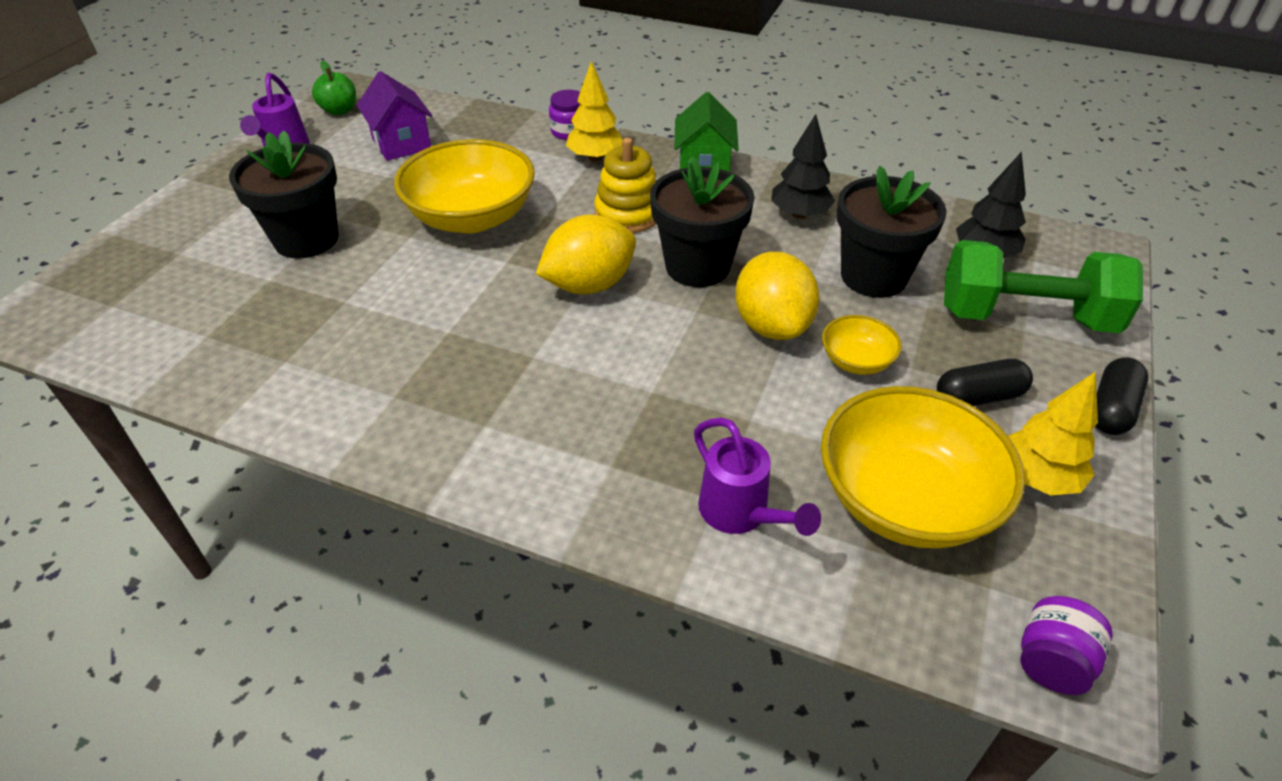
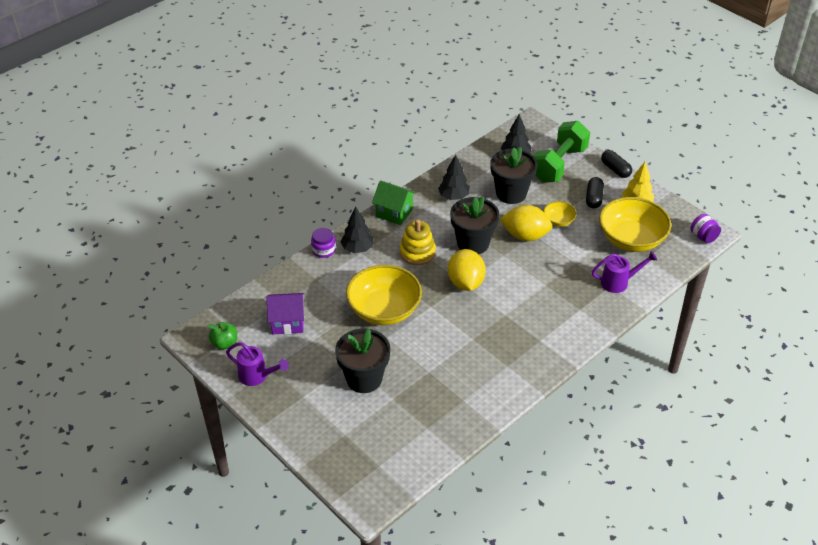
camera: 65 degrees left, 0 degrees up
(595, 157) = (357, 248): yellow tree -> black tree

